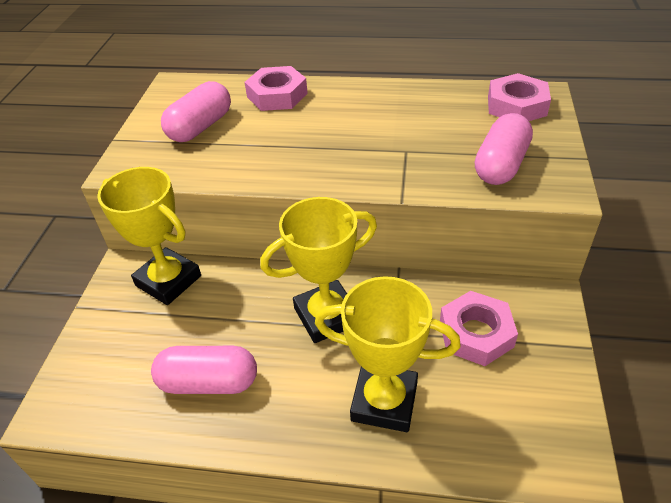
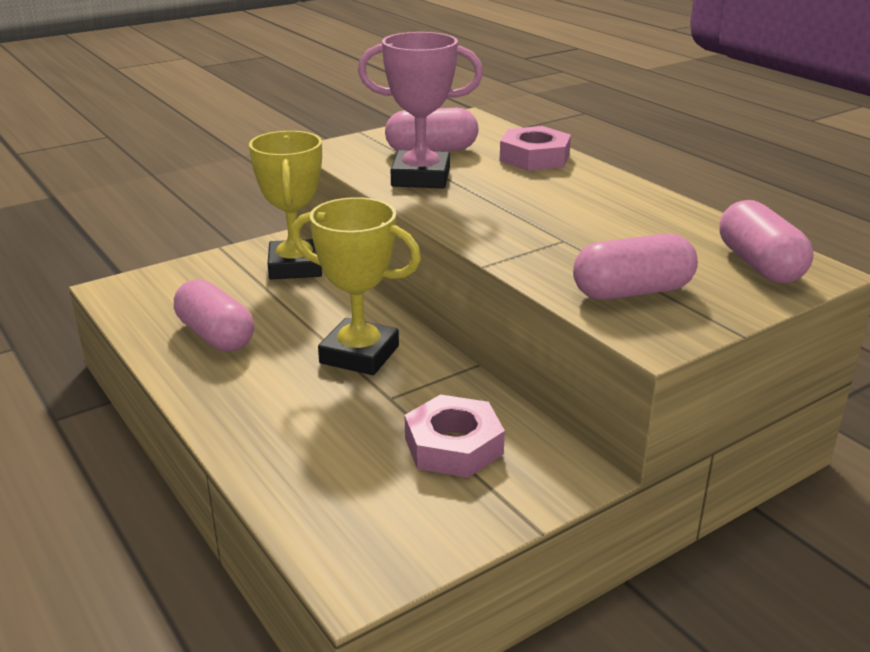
camera: 45 degrees right, 15 degrees down
(236, 155) = (420, 178): none -> pink trophy
(384, 401) = (299, 429): yellow trophy -> none
(516, 106) = (759, 265): pink nut -> pink capsule

